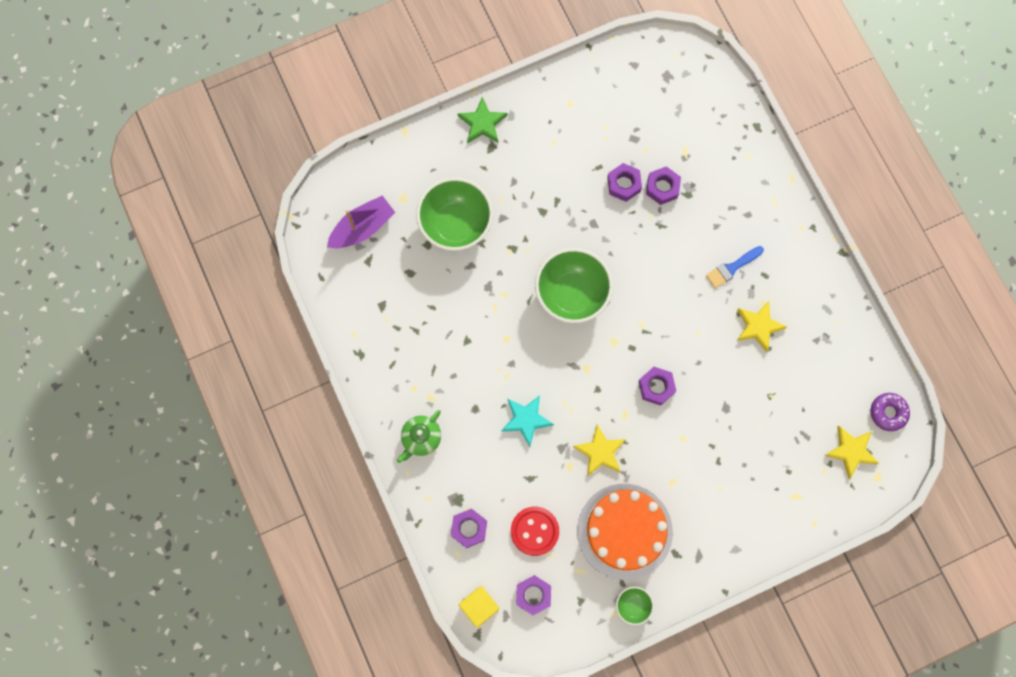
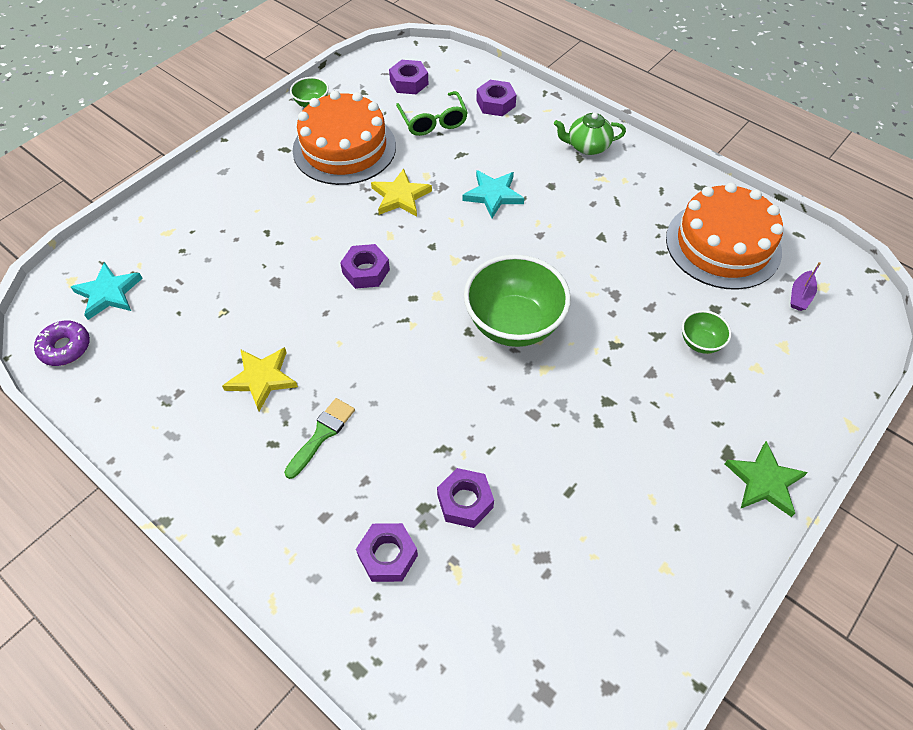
camera: 155 degrees right, 20 degrees down
(362, 228) = (800, 296): purple boat -> purple boat, size x0.52
(383, 293) = (723, 245): none -> orange cake
(421, 438) = (587, 146): green teapot -> green teapot turned 105 degrees counterclockwise
(456, 224) = (700, 342): green bowl -> green bowl, size x0.46
(479, 606) = (453, 62): yellow cube -> none
(534, 531) = (433, 121): red button -> green glasses
(624, 184) = (521, 482): purple nut -> purple nut (388, 556)
(732, 268) = (322, 434): blue brush -> green brush
(851, 451) = (108, 293): yellow star -> turquoise star

